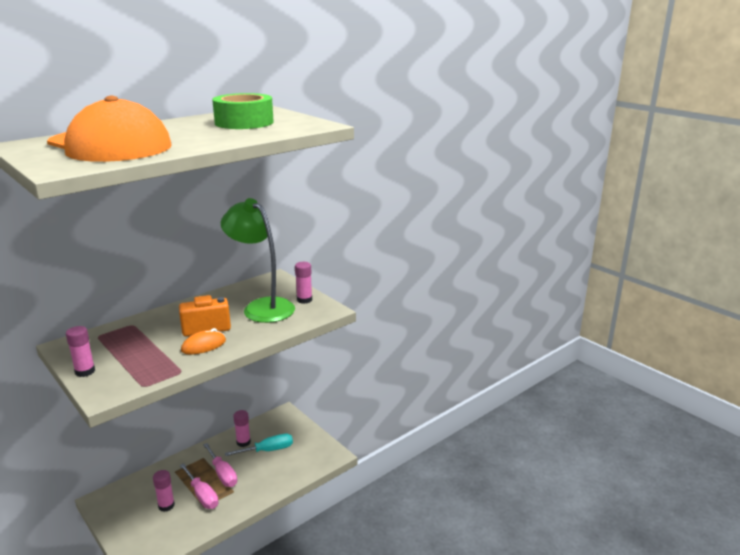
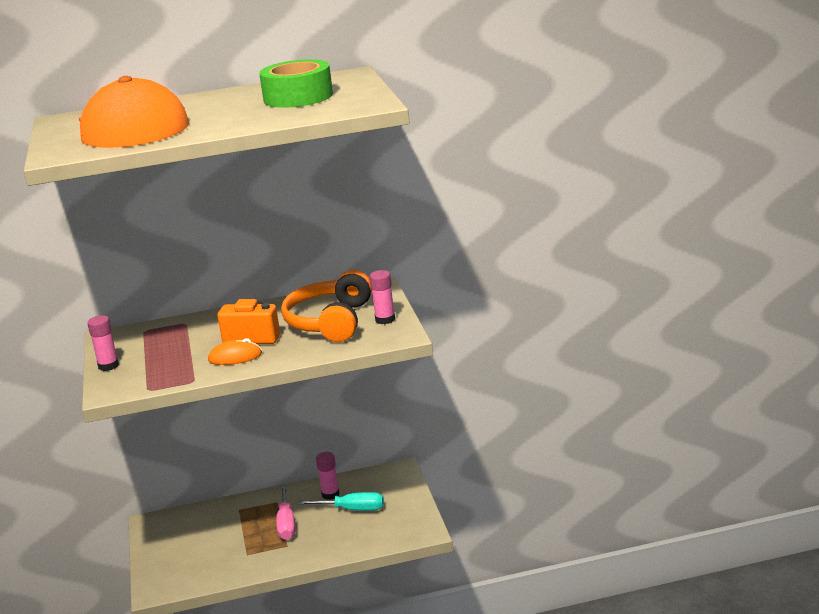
camera: 30 degrees right, 0 degrees up
(166, 505) = (210, 543): pink glue stick -> none
(202, 495) = (252, 542): pink screwdriver -> none
(262, 307) = (330, 322): green lamp -> orange headphones

